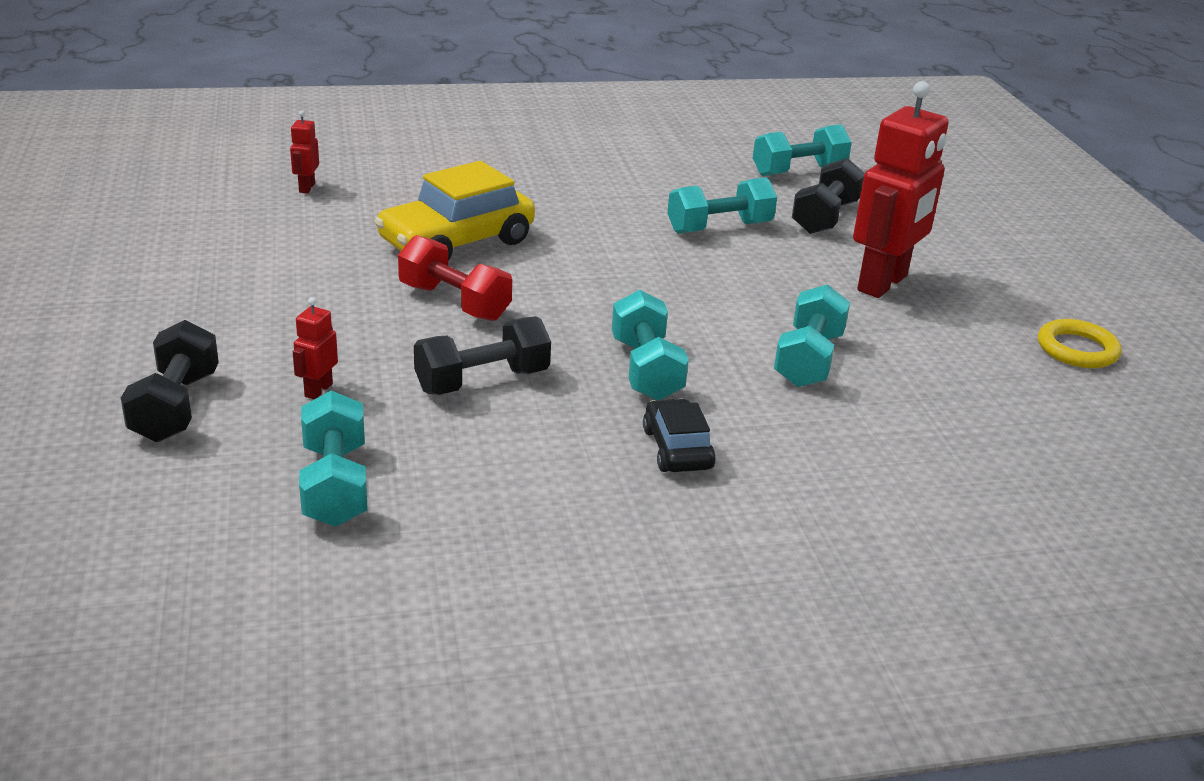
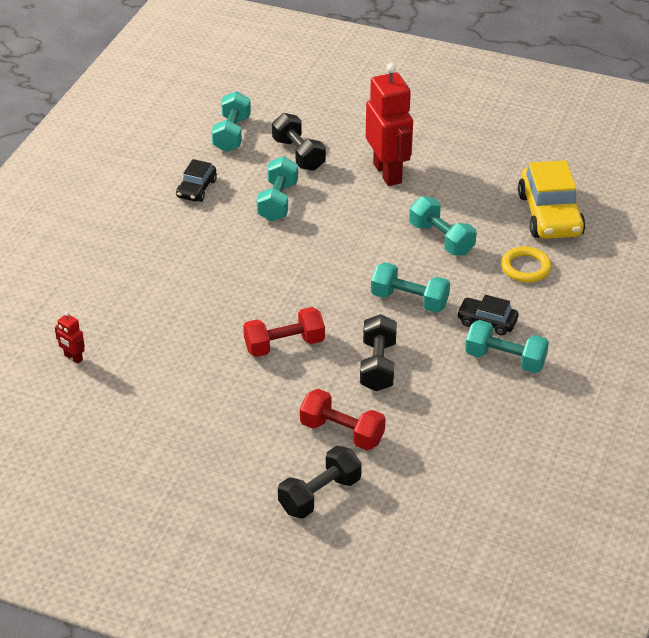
camera: 55 degrees left, 10 degrees up
(176, 407) = (319, 495): black dumbbell -> black dumbbell turned 75 degrees counterclockwise
(318, 390) = (342, 432): red robot -> red dumbbell
(335, 485) = (437, 454): turquoise dumbbell -> turquoise dumbbell (505, 359)
(456, 242) = (209, 316): yellow car -> yellow car (549, 215)
(673, 177) = (196, 189): none -> black car
(1077, 349) = (496, 145): yellow ring -> yellow ring (525, 268)

